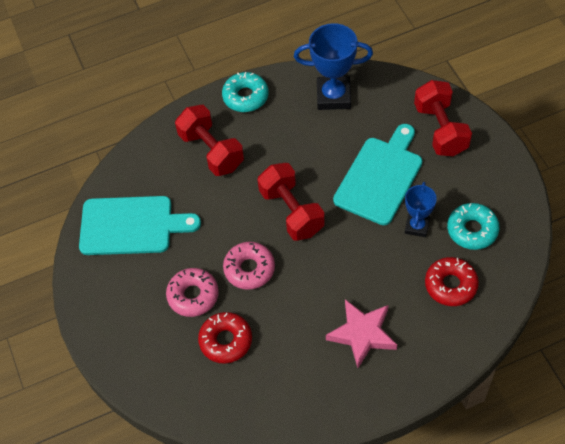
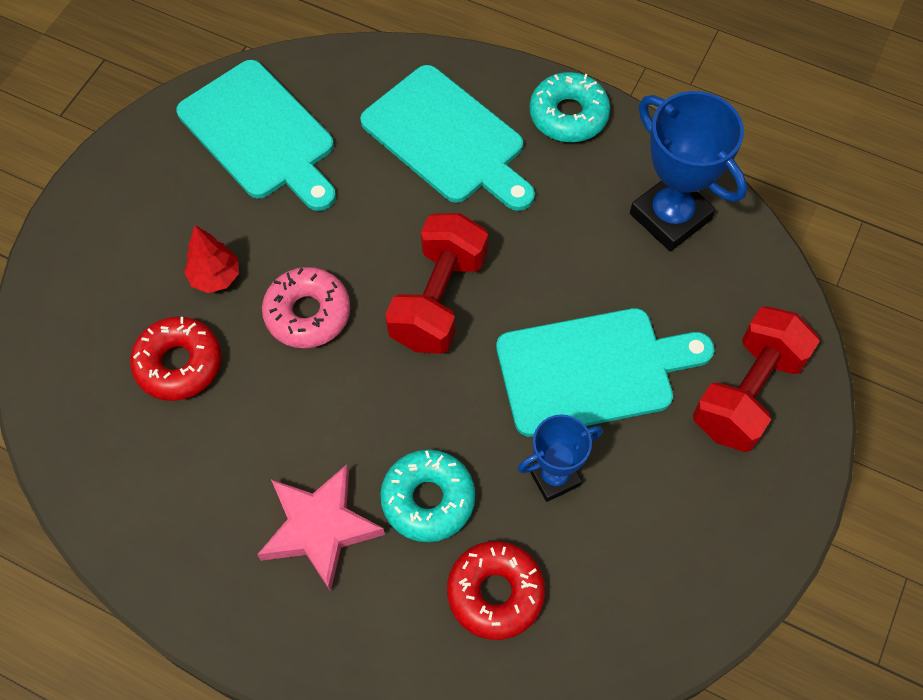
camera: 45 degrees right, 5 degrees up
(193, 295) = (215, 277): pink donut -> red tree
(211, 151) = (448, 139): red dumbbell -> turquoise cutting board
(472, 230) = (614, 558): turquoise donut -> turquoise donut (428, 499)

